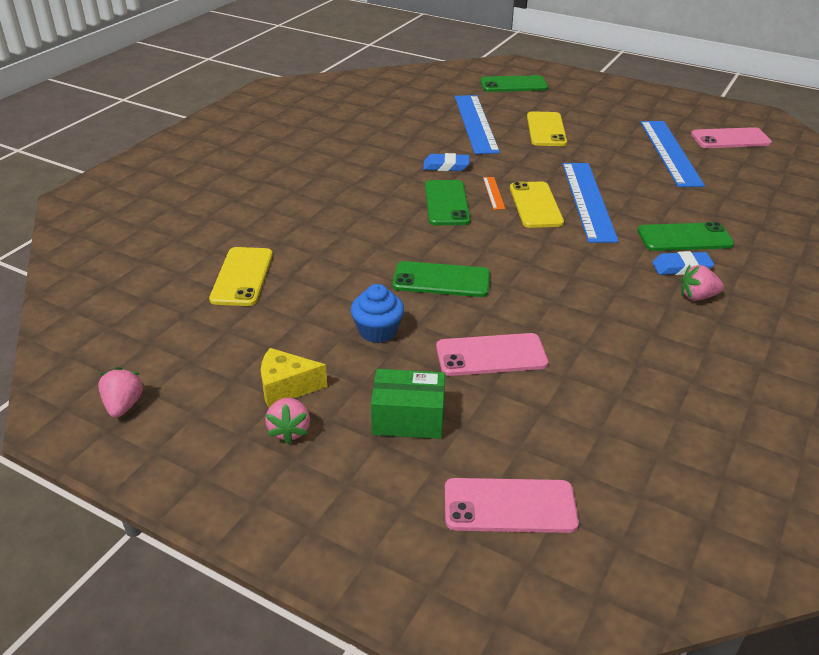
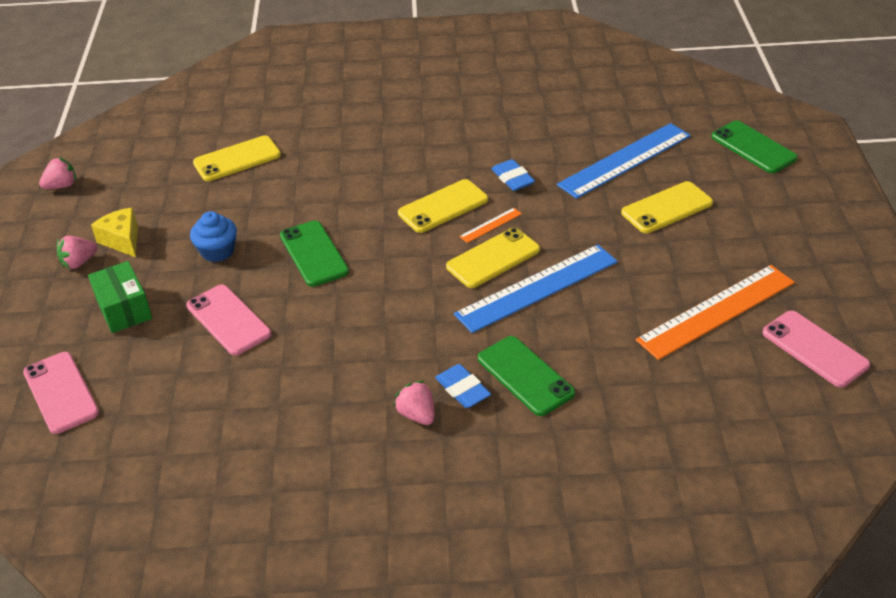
camera: 60 degrees right, 5 degrees up
(446, 203) = (443, 206): green phone -> yellow phone
(670, 152) = (716, 311): blue ruler -> orange ruler

